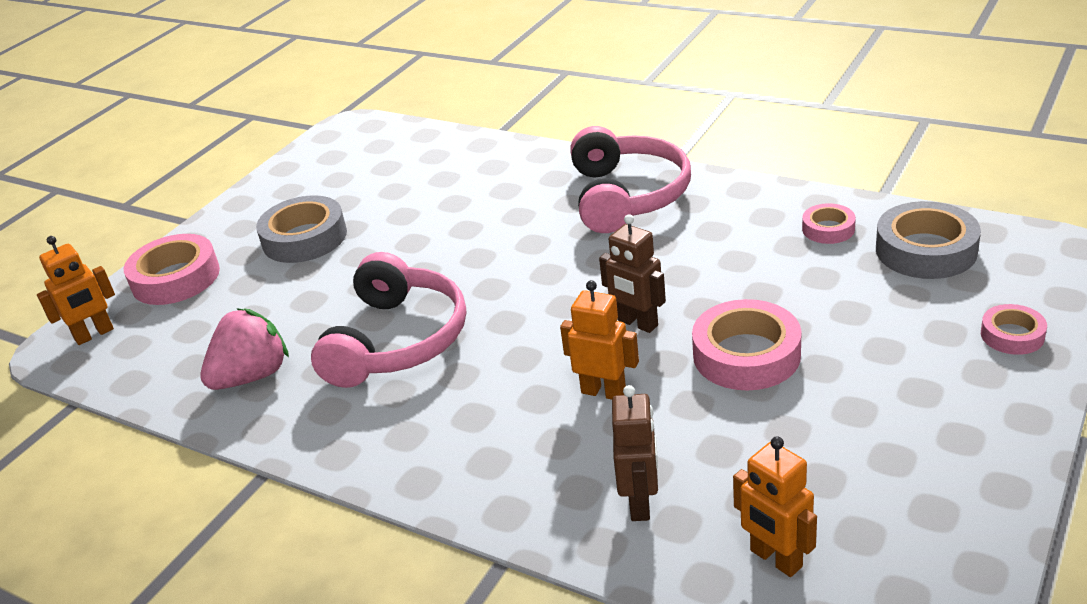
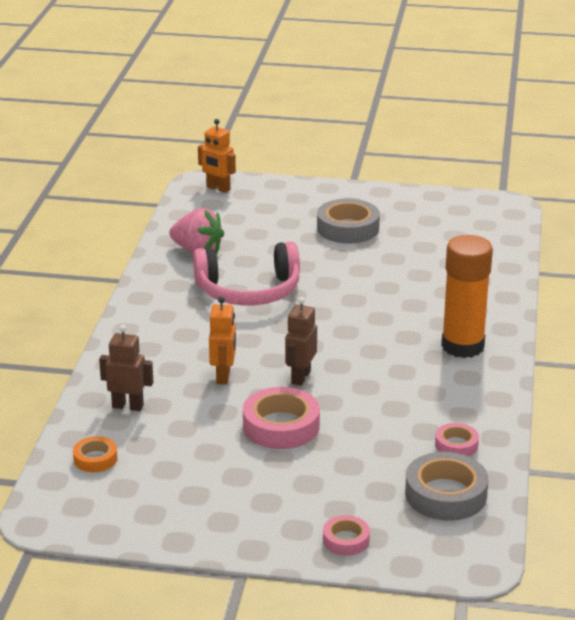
camera: 65 degrees right, 5 degrees down
(176, 278) = (284, 196): pink tape -> none
(627, 196) = (462, 346): pink headphones -> orange glue stick
(640, 503) = (128, 406): brown robot -> brown robot turned 150 degrees counterclockwise
(775, 559) = (95, 459): orange robot -> orange tape

